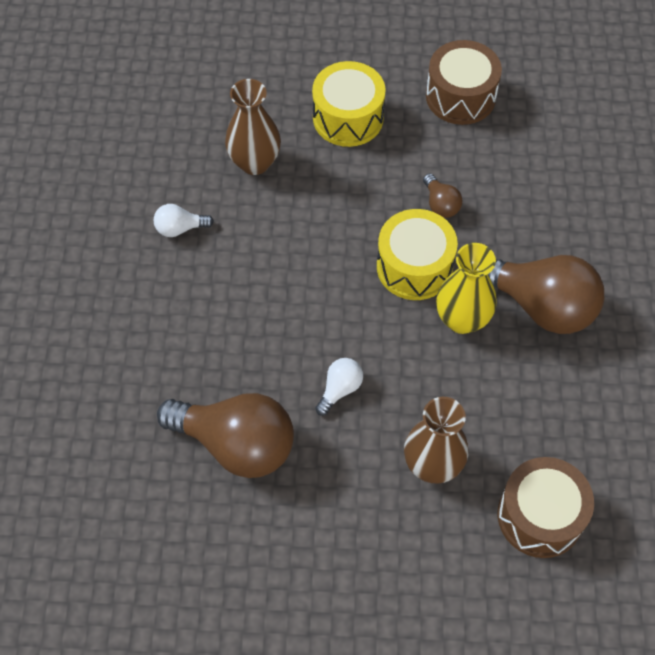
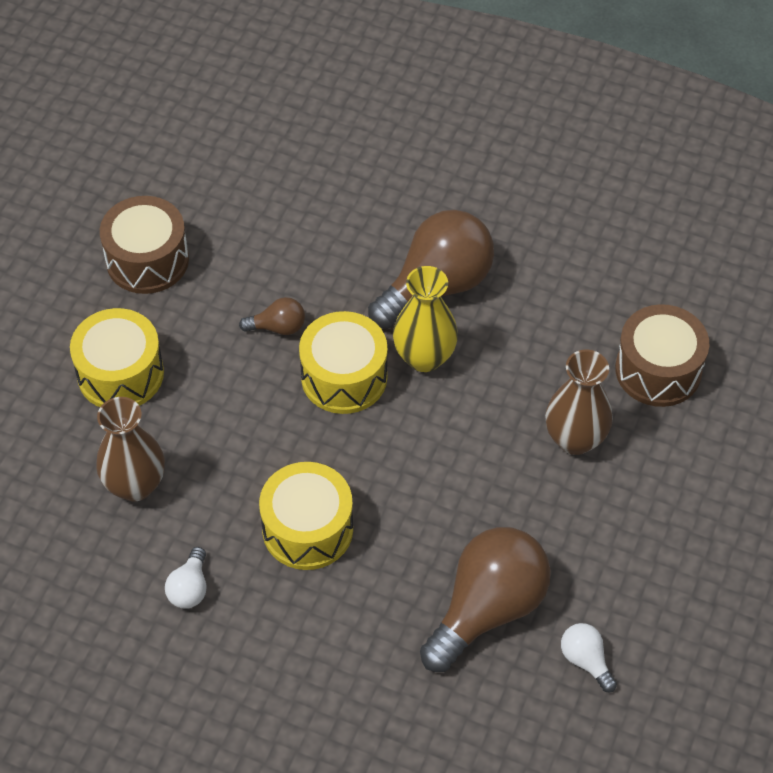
camera: 70 degrees left, 5 degrees down
(261, 289) = (307, 529): none -> yellow drum
(340, 389) = (461, 492): white light bulb -> white light bulb (586, 660)

